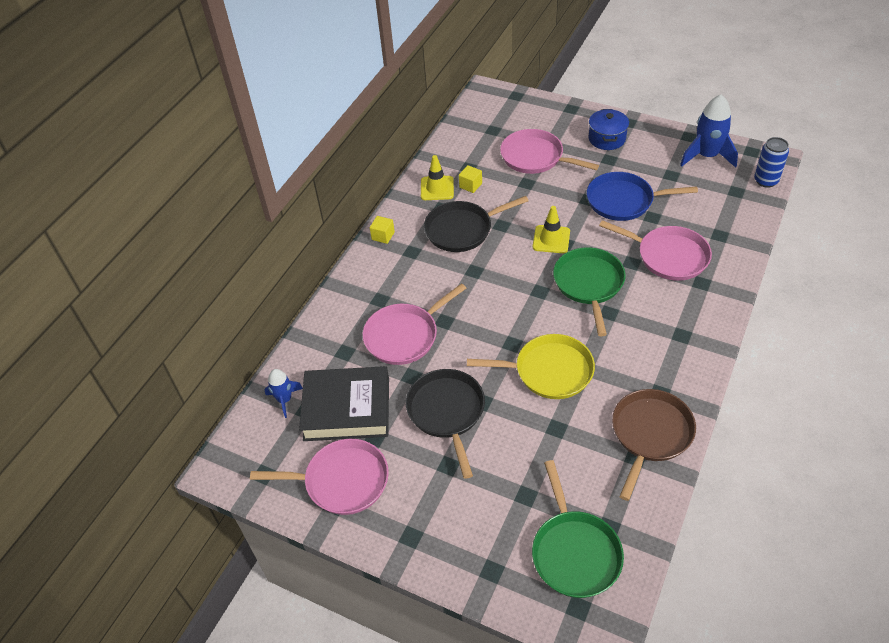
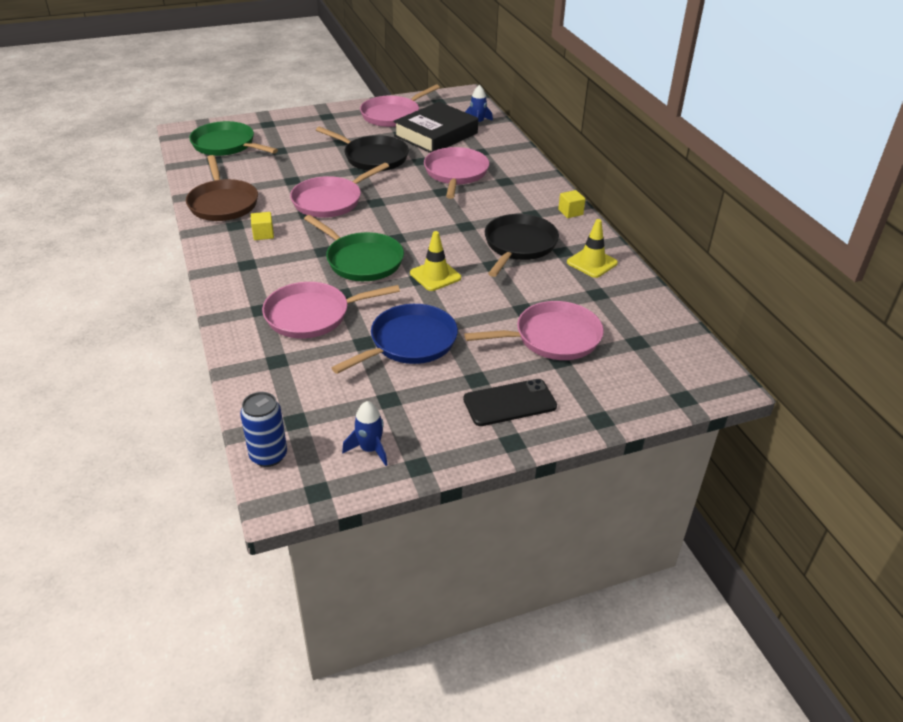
camera: 130 degrees right, 10 degrees down
(470, 185) = (569, 280): yellow cube -> yellow cube (263, 234)
(549, 371) = (330, 201): yellow pan -> pink pan
(607, 139) = (509, 403): blue pot -> black phone
(707, 156) = (370, 449): blue rocket -> blue rocket, size x0.57

